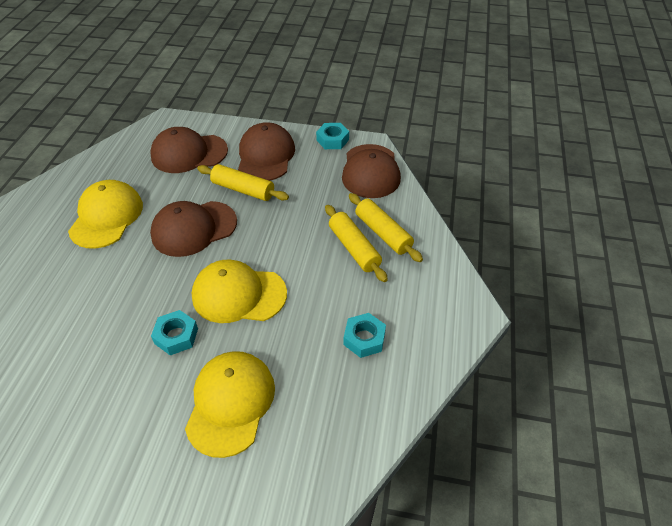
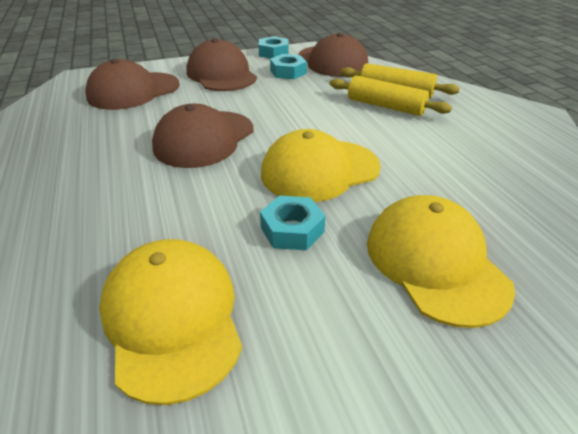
camera: 30 degrees left, 10 degrees down
(106, 217) = (77, 161): yellow cap -> yellow cap (172, 318)
(243, 190) = (226, 99): yellow rolling pin -> none
(364, 338) = (483, 158): turquoise nut -> turquoise nut (288, 72)

